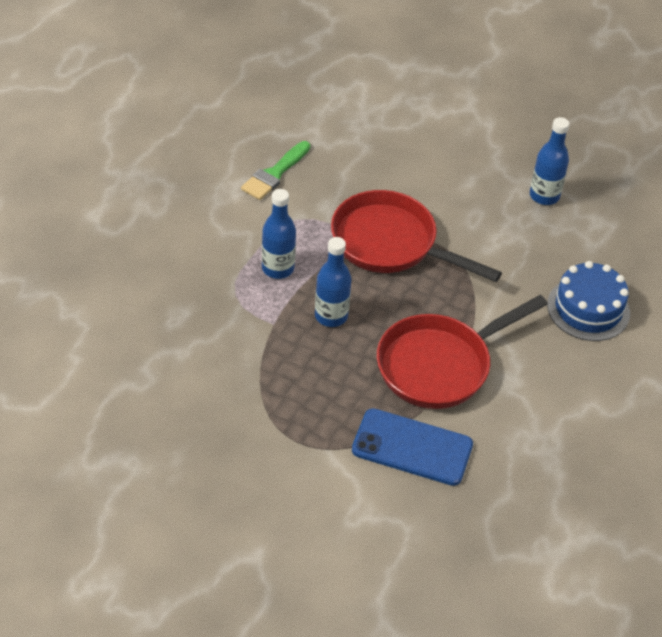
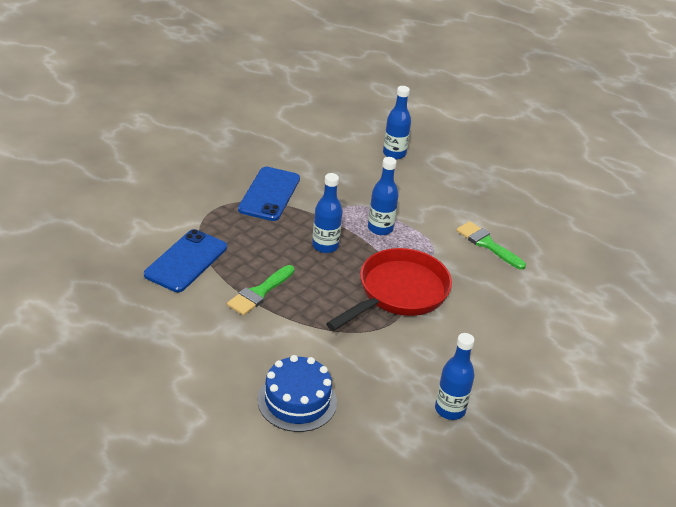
camera: 100 degrees right, 10 degrees down
(106, 267) = (394, 154): none -> blue bottle
(242, 386) = (269, 194): none -> blue phone
(440, 365) = (259, 292): red pan -> green brush

